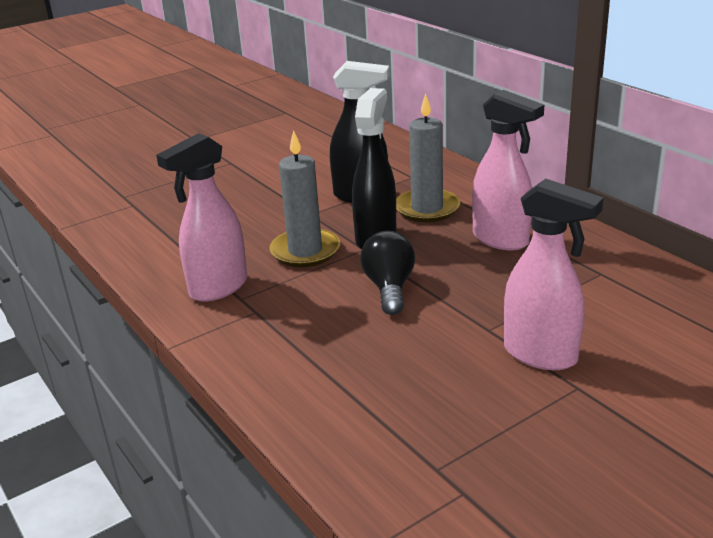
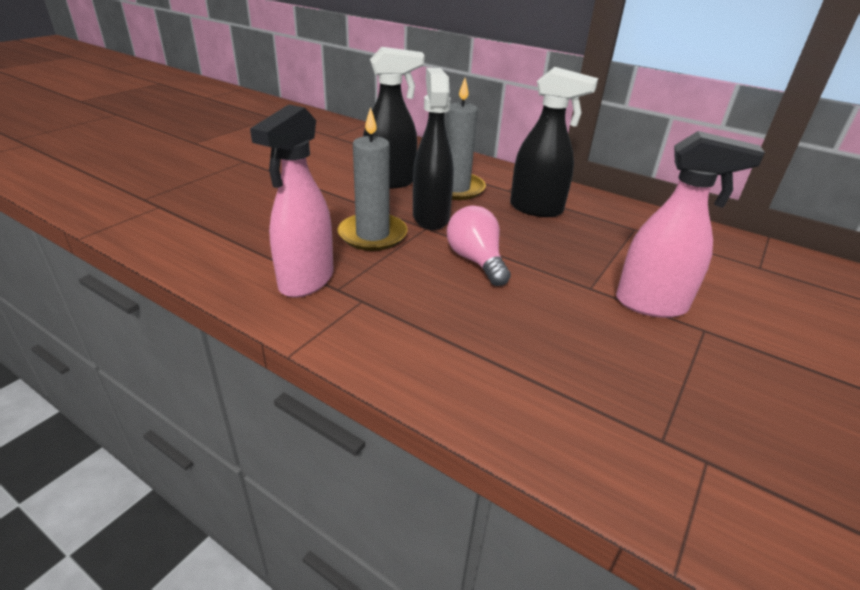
camera: 25 degrees left, 5 degrees up
(389, 288) = (476, 261): black light bulb -> pink light bulb
(501, 240) = (537, 209): pink spray bottle -> black spray bottle

